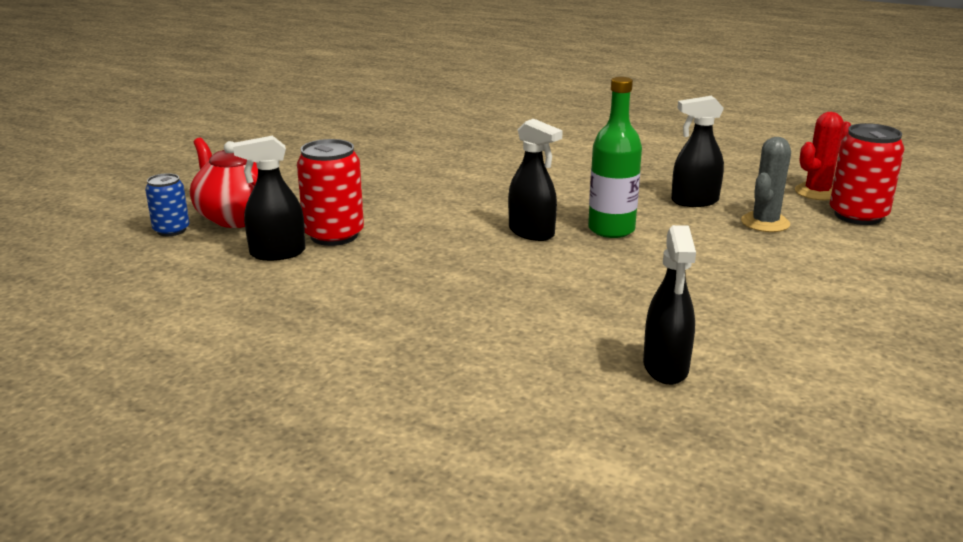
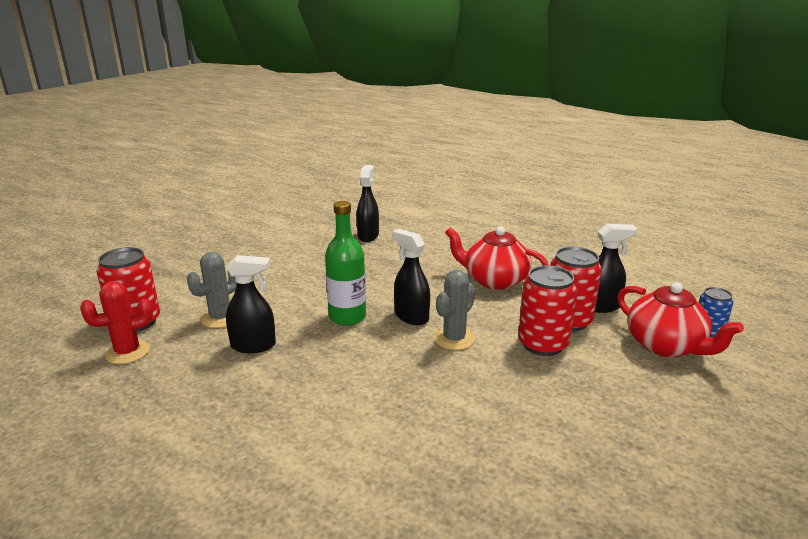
camera: 175 degrees left, 0 degrees up
(377, 213) = (542, 344): none -> red can
(415, 283) = (494, 280): none -> red teapot
(477, 214) = (454, 339): none -> grey cactus

